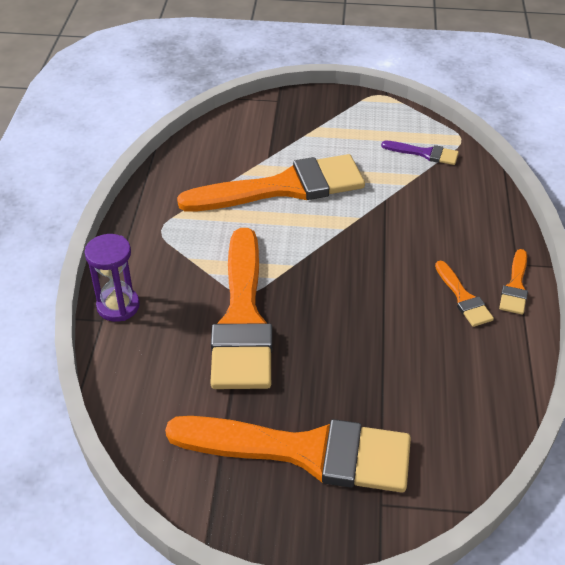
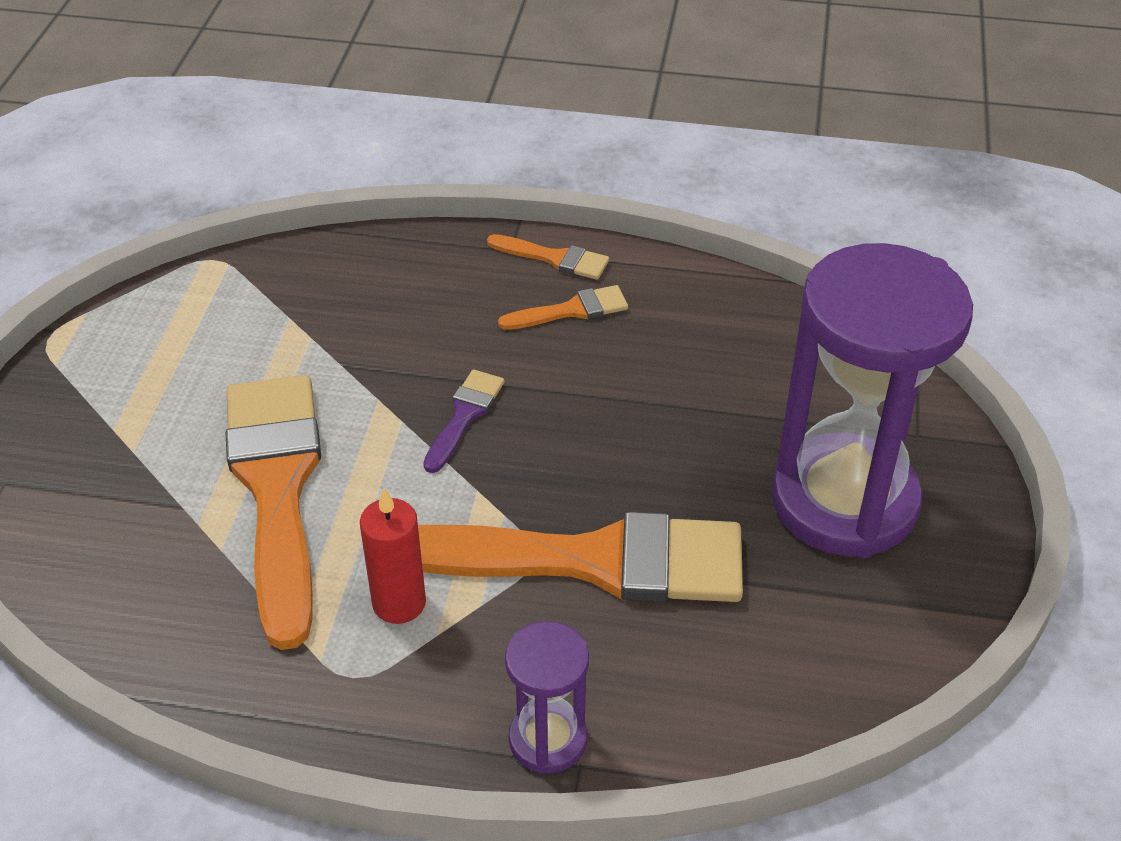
camera: 85 degrees left, 0 degrees up
(208, 241) = (399, 603): none -> red candle
(305, 451) = (844, 501): orange brush -> purple hourglass
(424, 153) = (238, 304): purple brush -> purple brush (464, 416)

